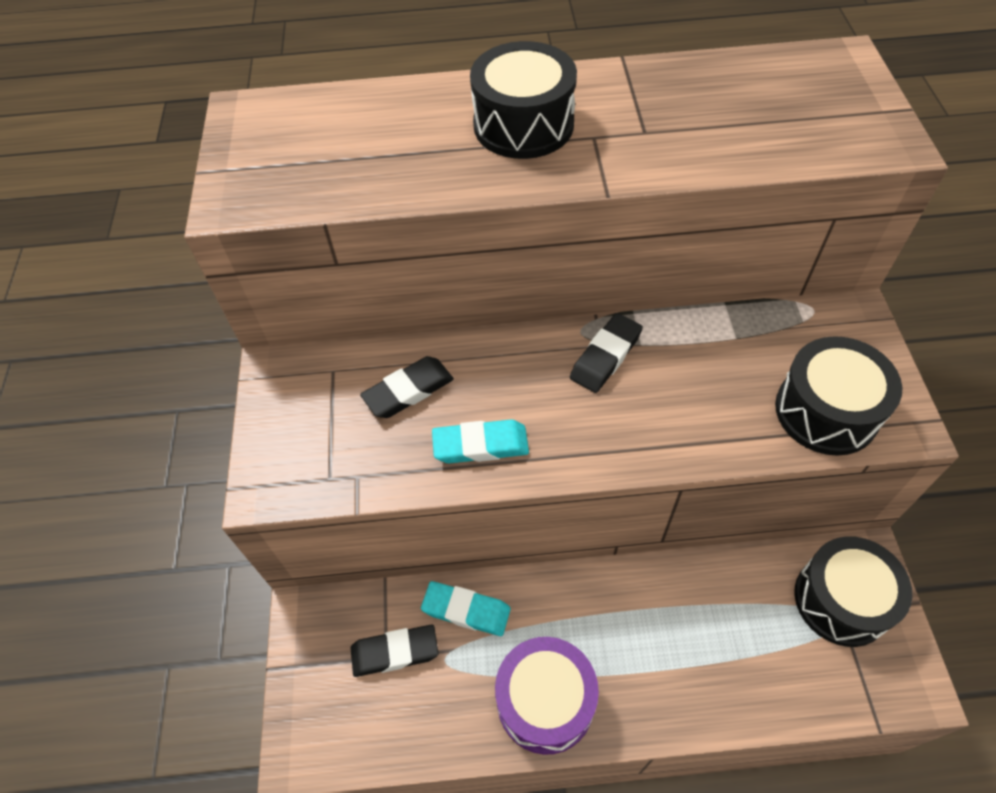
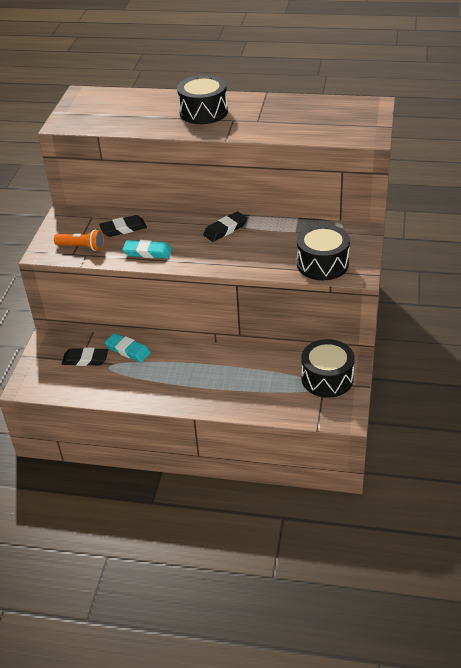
camera: 15 degrees right, 15 degrees down
(342, 456) = (82, 247): none -> orange flashlight
(545, 701) = (151, 389): purple drum -> none

